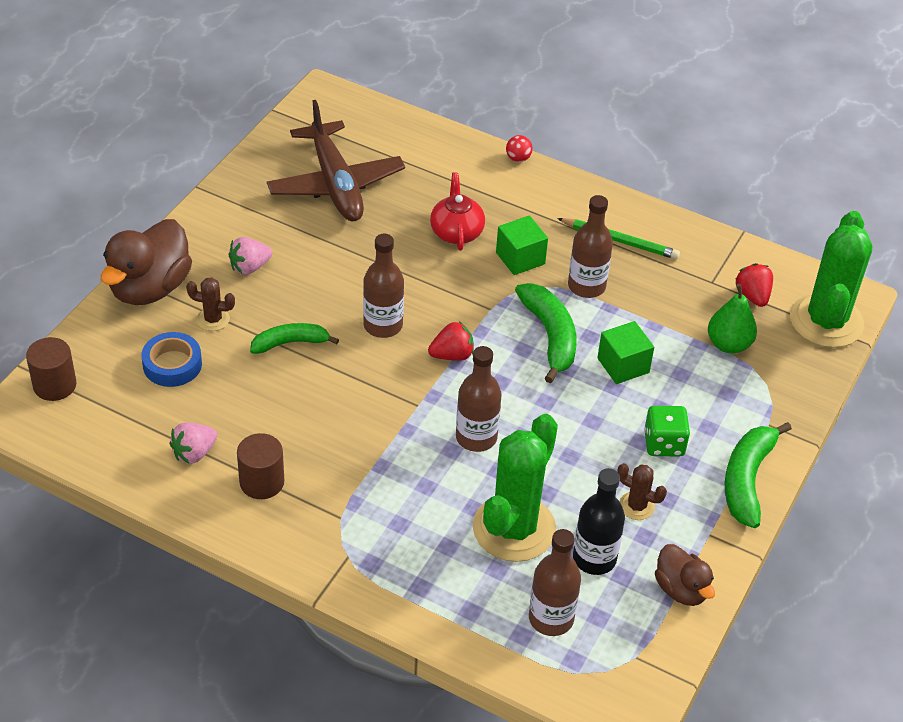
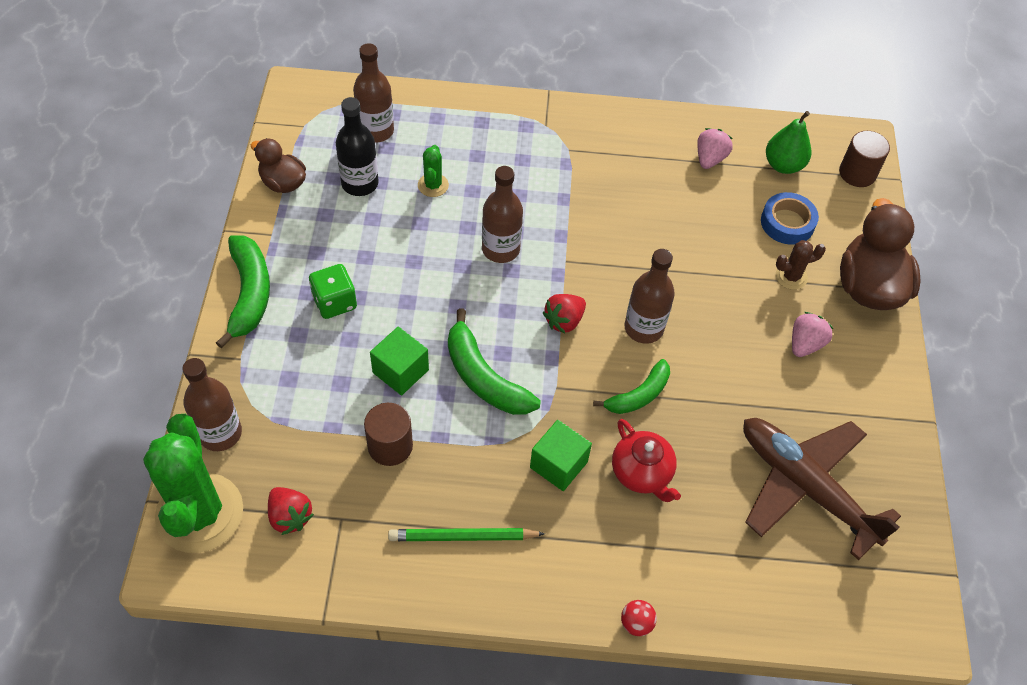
camera: 155 degrees right, 10 degrees up
(262, 482) = (644, 155): brown cylinder -> brown cylinder (390, 446)
(290, 343) = (710, 279): green banana -> green banana (638, 395)
(514, 528) = (433, 185): green cactus -> green cactus, size x0.44
(586, 286) = (474, 455): brown bottle -> brown bottle (220, 433)
(636, 506) = (340, 237): brown cactus -> none
(728, 344) = (301, 438): green pear -> green pear (783, 165)

